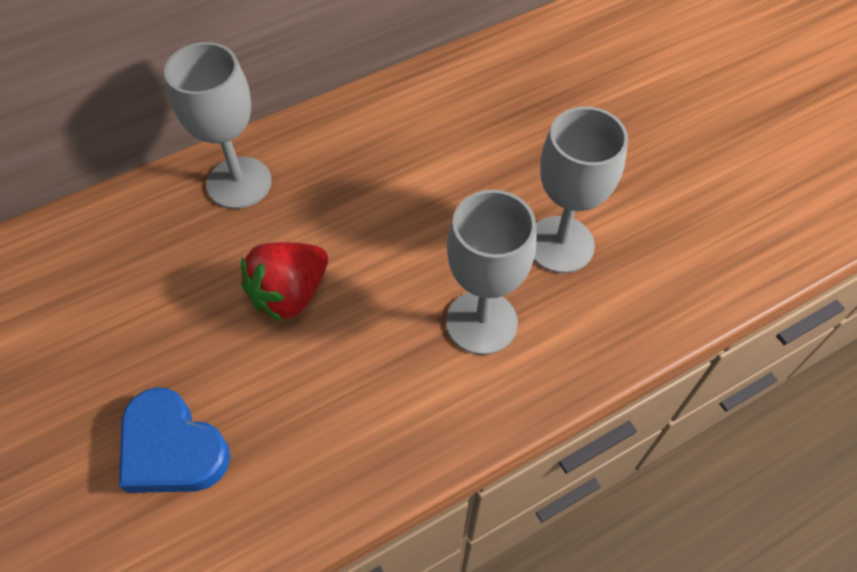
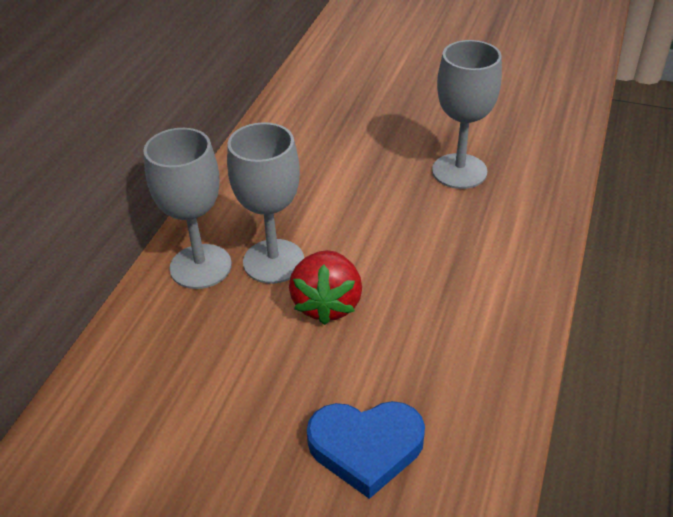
camera: 40 degrees left, 15 degrees down
(481, 322) = (468, 237): grey goblet -> grey goblet (273, 261)

